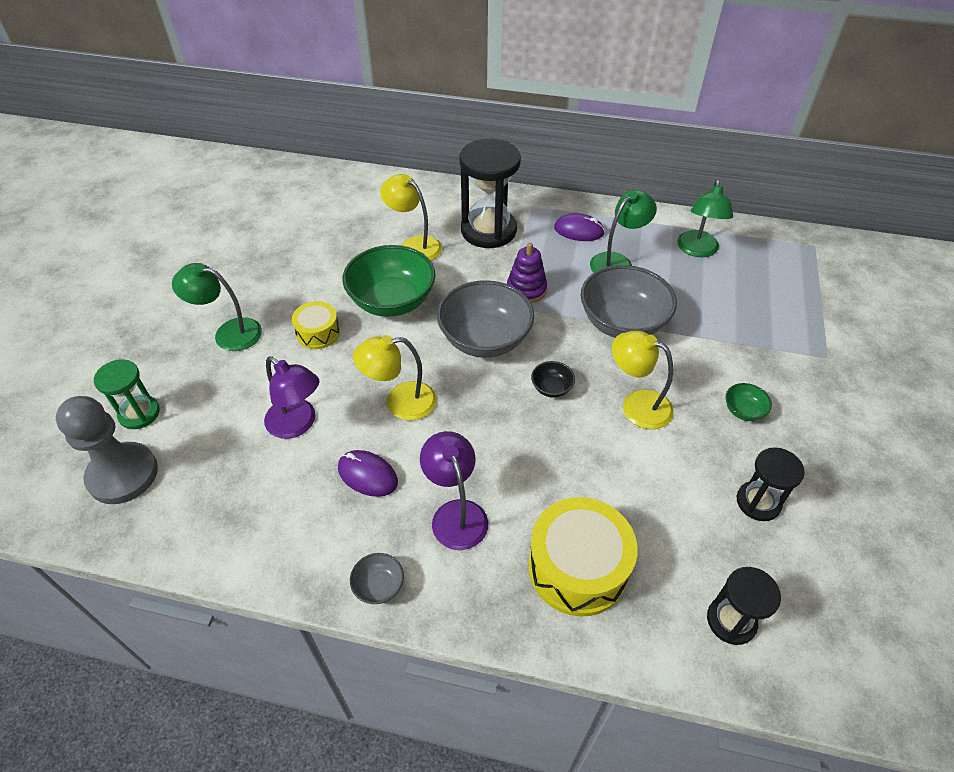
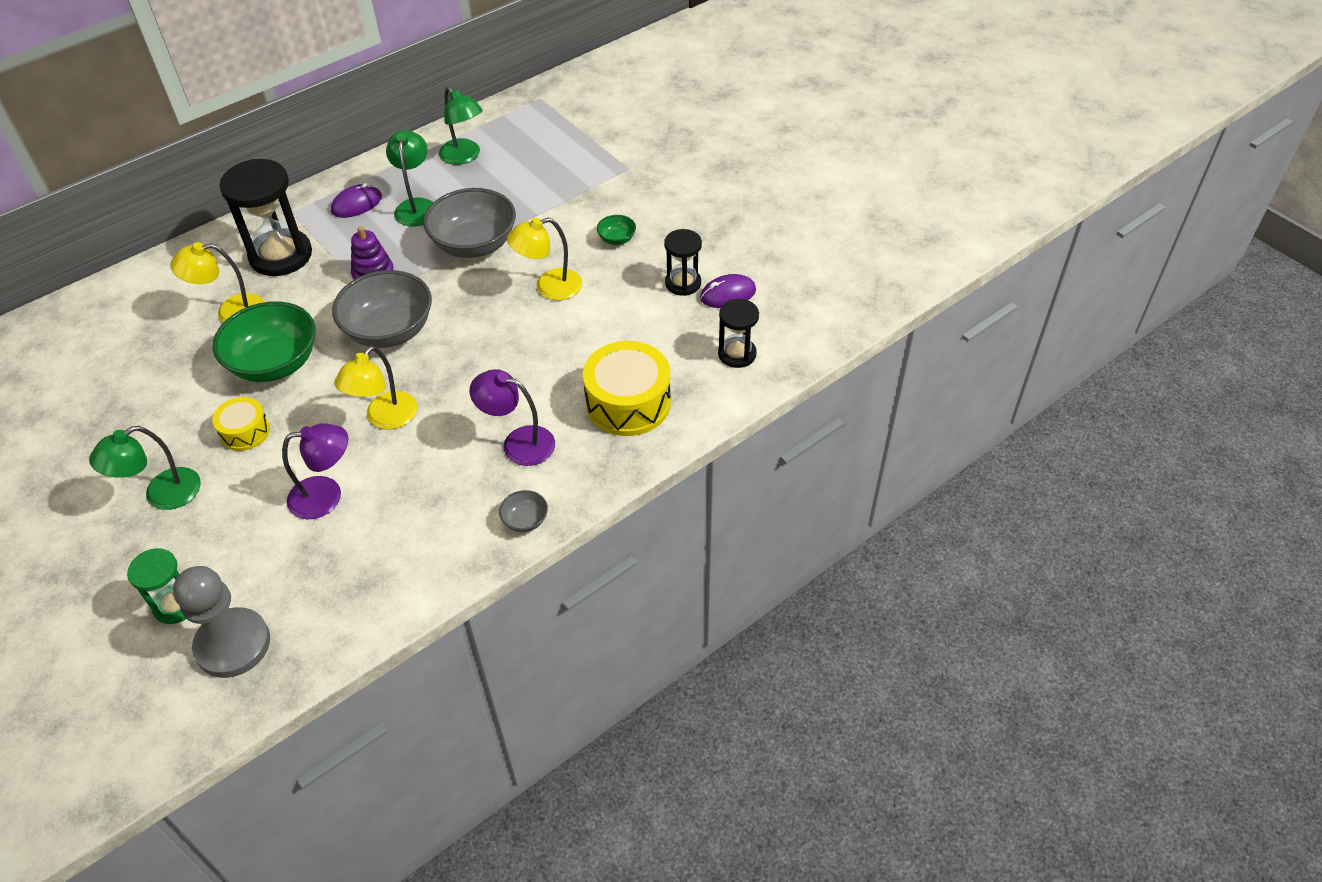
camera: 50 degrees left, 0 degrees up
(367, 475) = (427, 476): purple mouse -> purple mouse (728, 294)
(551, 388) = (480, 322): black bowl -> none

